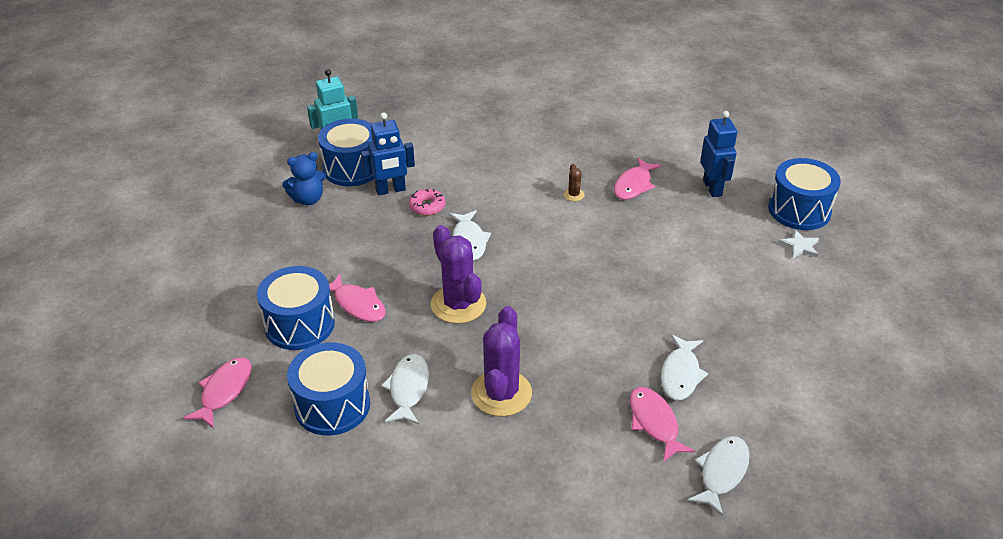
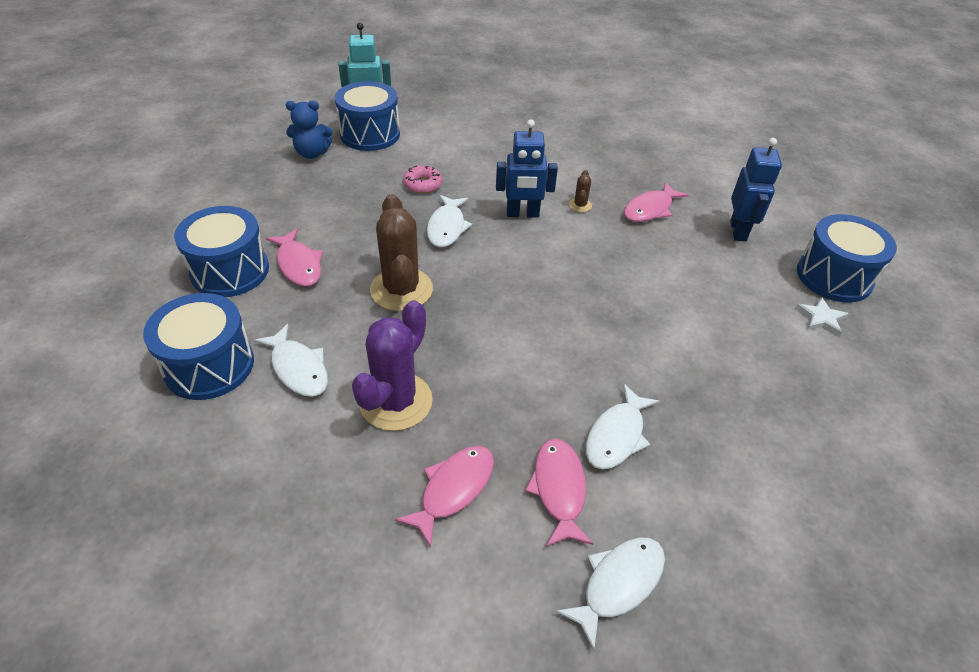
camera: 15 degrees right, 5 degrees up
(224, 391) = (114, 321): pink fish -> pink fish (453, 489)
(390, 190) = (395, 162): blue robot -> blue robot (522, 214)
(408, 389) = (298, 368): white fish -> white fish turned 120 degrees clockwise
(458, 304) = (401, 290): purple cactus -> brown cactus

